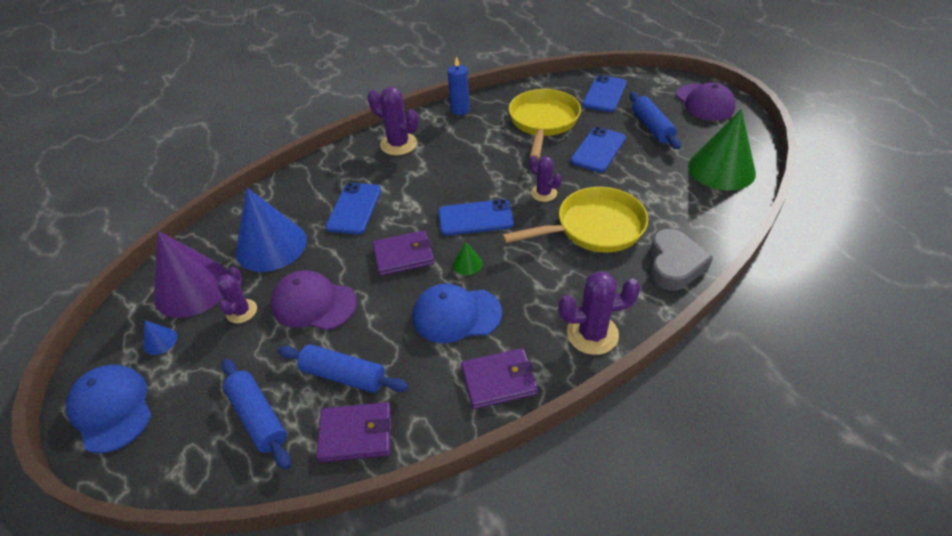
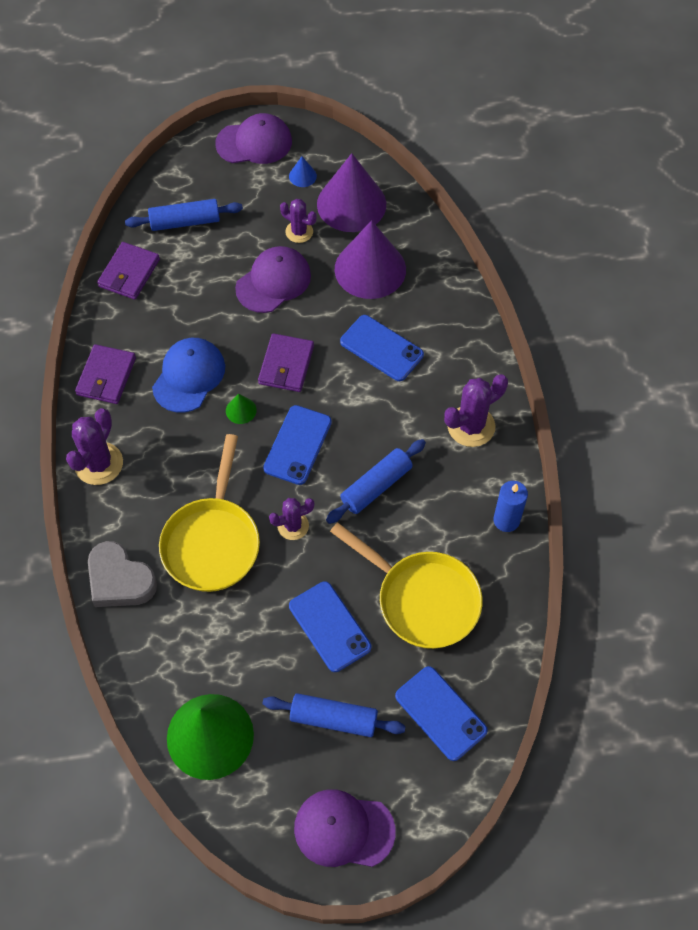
camera: 115 degrees right, 15 degrees up
(111, 409) = (254, 142): blue cap -> purple cap
(271, 245) = (370, 269): blue cone -> purple cone
(344, 375) = (184, 281): blue rolling pin -> blue rolling pin (376, 486)

